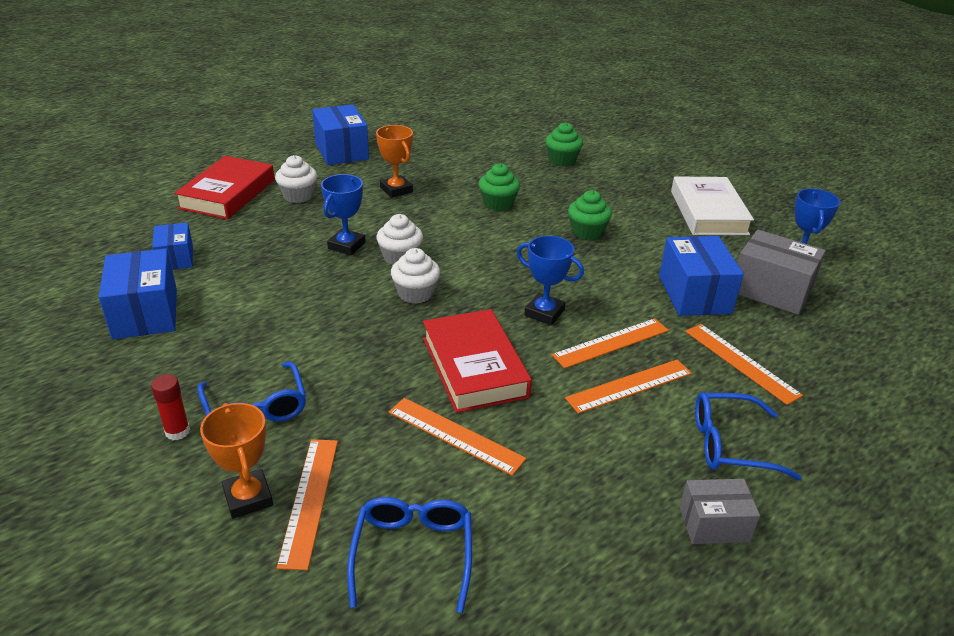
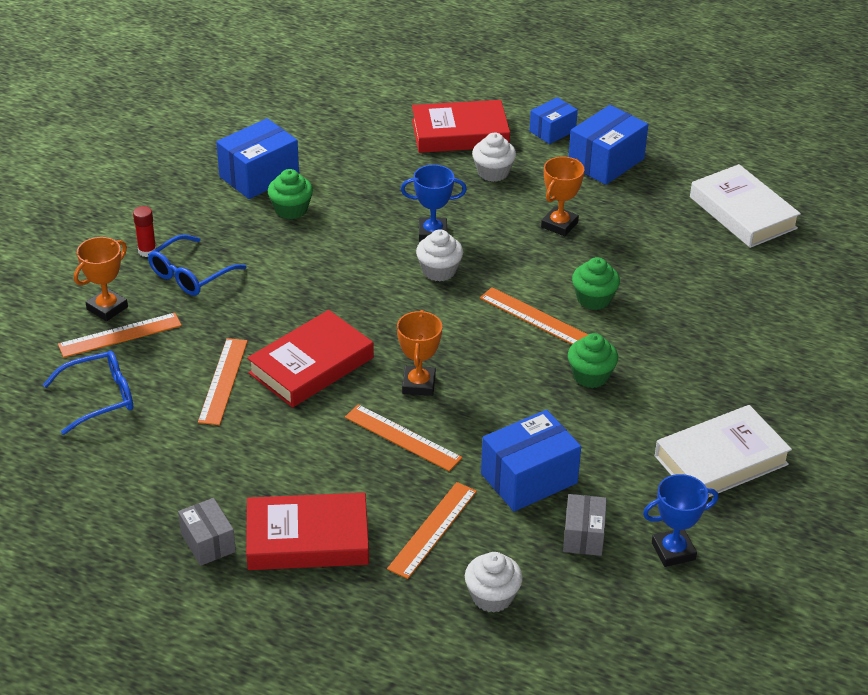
camera: 65 degrees right, 5 degrees up
(176, 258) = (339, 155): blue box -> blue box (552, 131)
(415, 293) = (390, 299): white cupcake -> white cupcake (492, 596)
(453, 127) = (743, 213): none -> white book
(544, 313) = (419, 384): blue trophy -> orange trophy
(562, 160) = (742, 316): green cupcake -> green cupcake (291, 209)
(629, 386) = (347, 462): orange ruler -> orange ruler (533, 317)
(730, 444) = (307, 539): blue glasses -> red book
(771, 290) = (583, 536): grey box -> grey box, size x0.61

